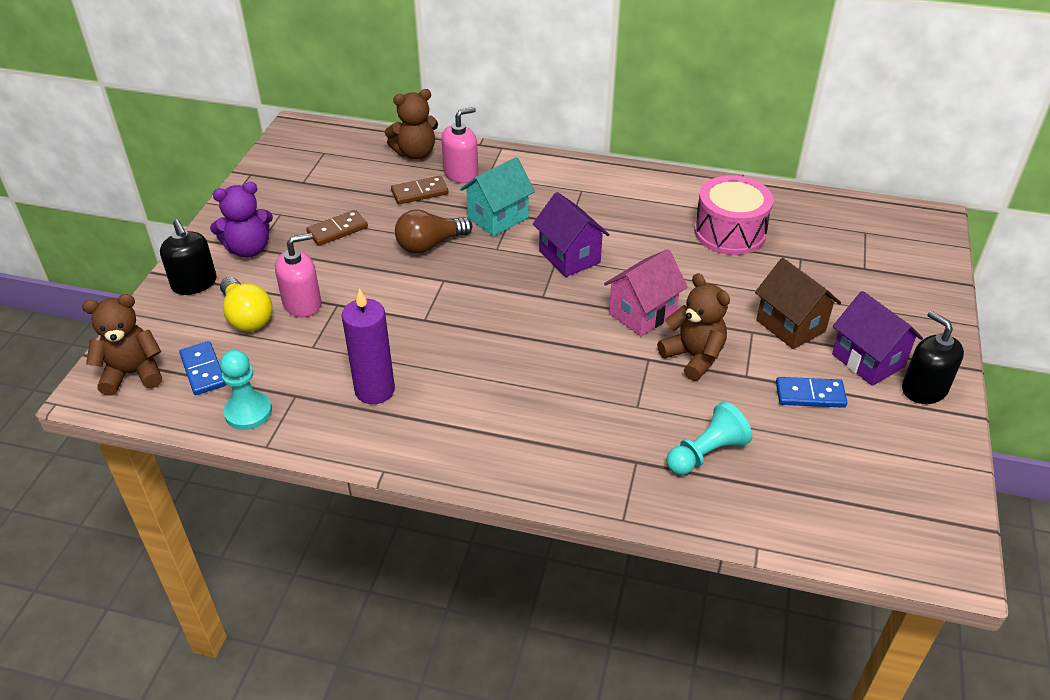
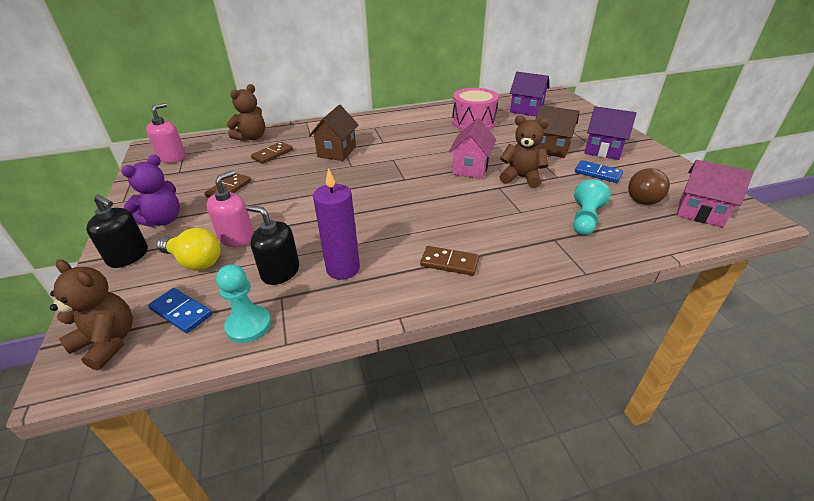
camera: 30 degrees left, 5 degrees down
(133, 374) = (108, 342): brown teddy bear -> brown teddy bear turned 75 degrees clockwise
(430, 244) = (304, 176): brown light bulb -> brown light bulb (644, 196)
(461, 173) = (292, 139): pink soap dispenser -> pink soap dispenser (172, 157)
(486, 434) = (449, 263): none -> brown domino
(498, 218) = (337, 152): turquoise house -> brown house
(569, 257) = (400, 156): purple house -> purple house (526, 110)
(810, 395) = (597, 173): blue domino -> blue domino turned 60 degrees clockwise
(878, 516) = (700, 213): none -> pink house
(924, 389) = (641, 153): black soap dispenser -> black soap dispenser (280, 272)

